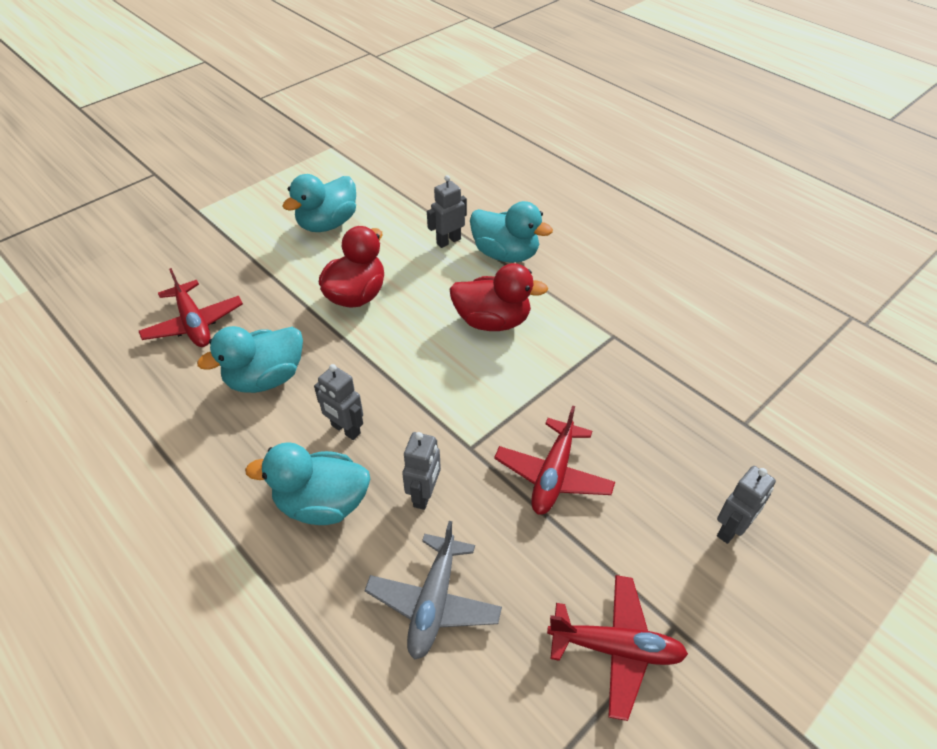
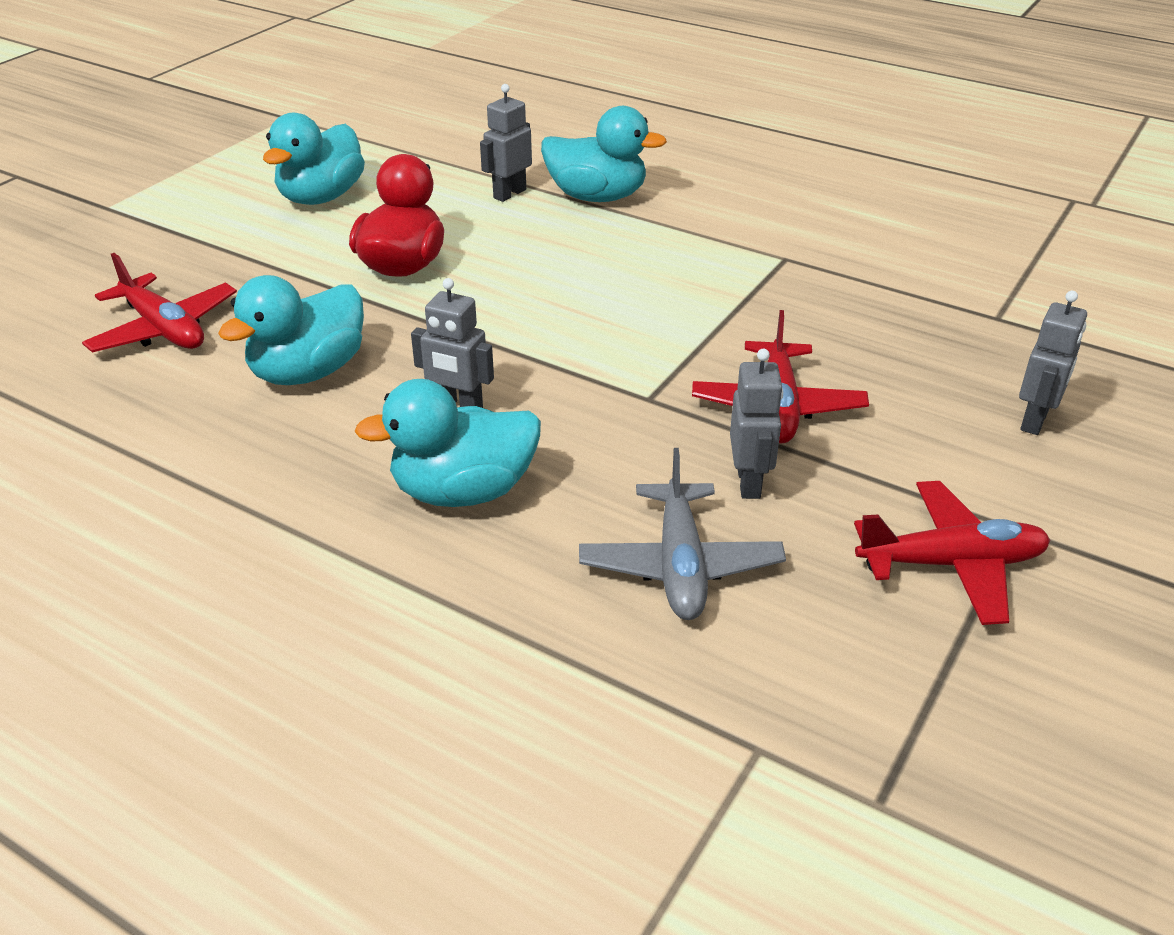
camera: 15 degrees left, 10 degrees down
(424, 495) = (609, 456): grey robot -> grey robot (749, 482)
(492, 321) = (613, 266): red duck -> none

